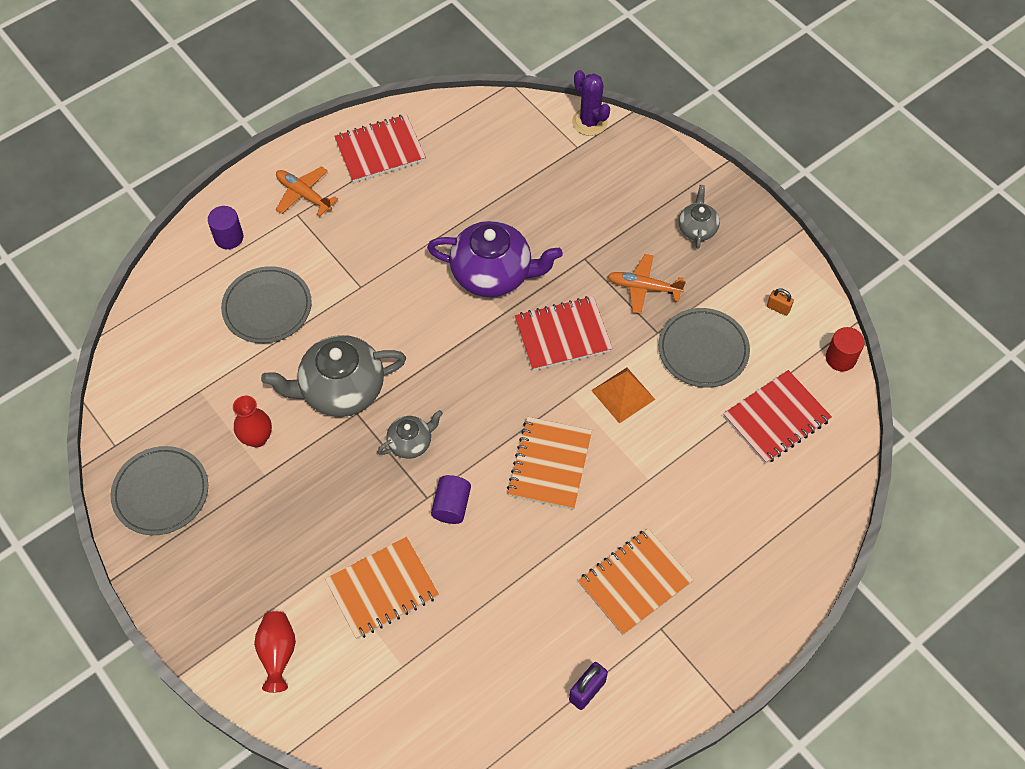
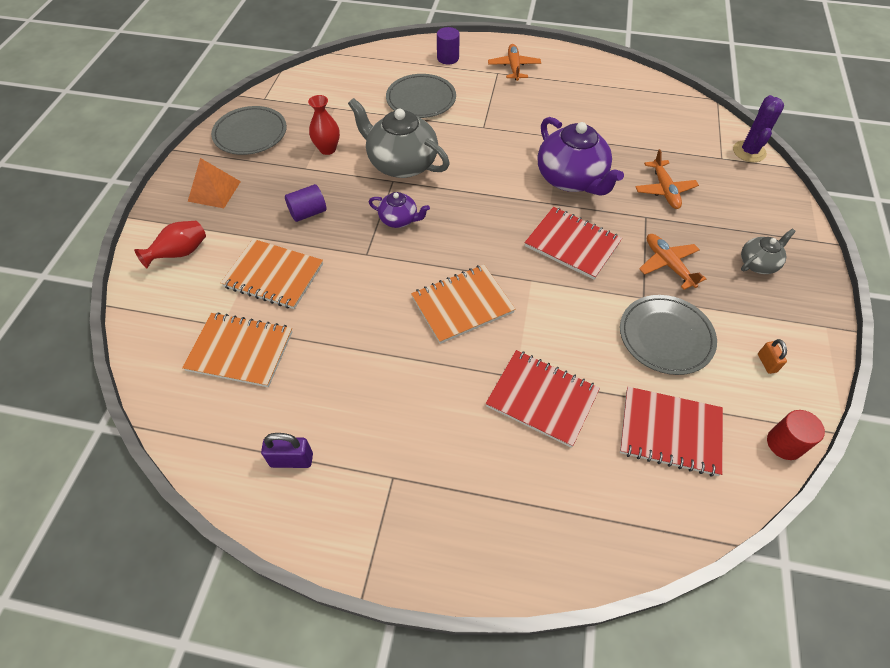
camera: 50 degrees right, 5 degrees down
(380, 150) = (586, 77): red notebook -> red notebook (542, 398)
(411, 443) = (399, 219): grey teapot -> purple teapot
(451, 506) = (373, 271): purple cylinder -> purple cylinder (308, 213)
(570, 219) = (664, 190): none -> orange plane
(623, 395) = (567, 311): orange pyramid -> orange pyramid (214, 191)
(634, 582) = (417, 428): orange notebook -> orange notebook (240, 351)

